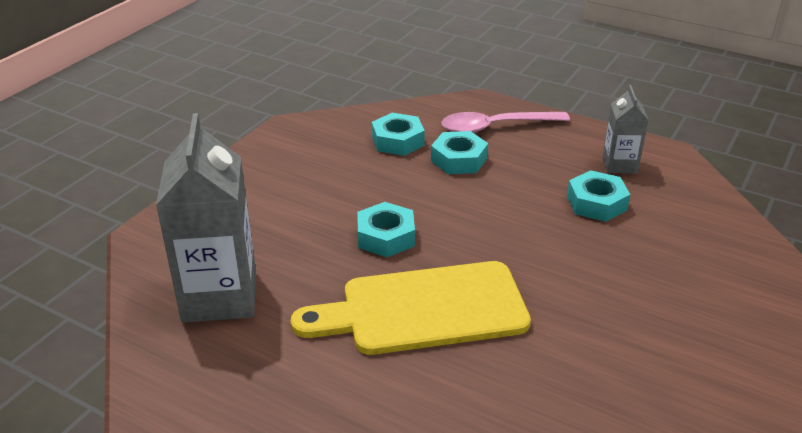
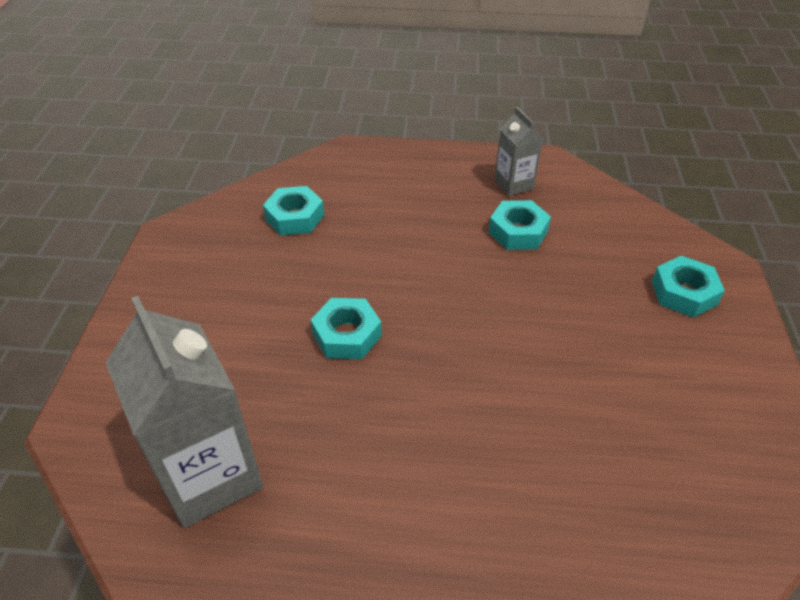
camera: 25 degrees left, 10 degrees up
(423, 309) = (432, 408): yellow cutting board -> none
(459, 160) = (367, 221): turquoise nut -> turquoise nut (684, 293)
(495, 127) = (380, 174): pink spoon -> none

